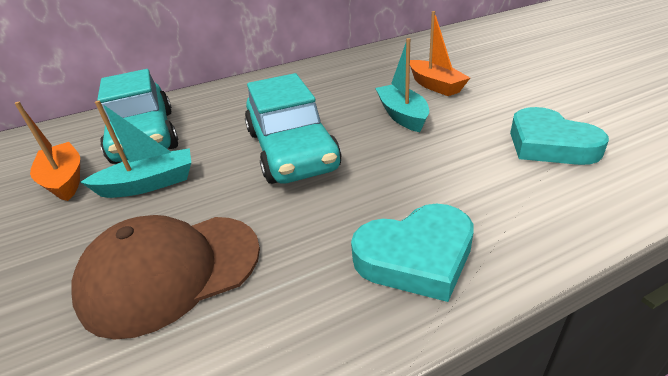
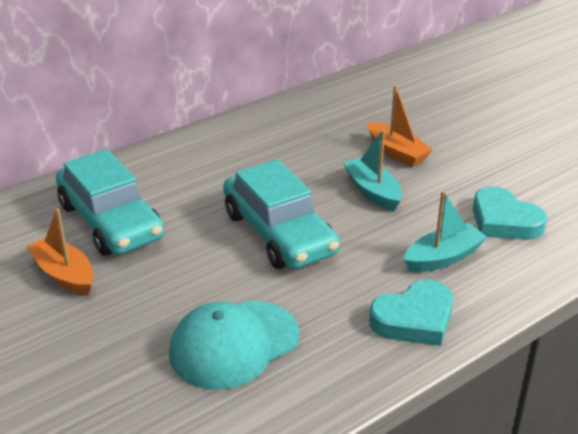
camera: 15 degrees left, 0 degrees up
(149, 184) = (159, 275): turquoise boat -> turquoise boat (443, 258)
(171, 271) = (234, 344): brown cap -> turquoise cap

